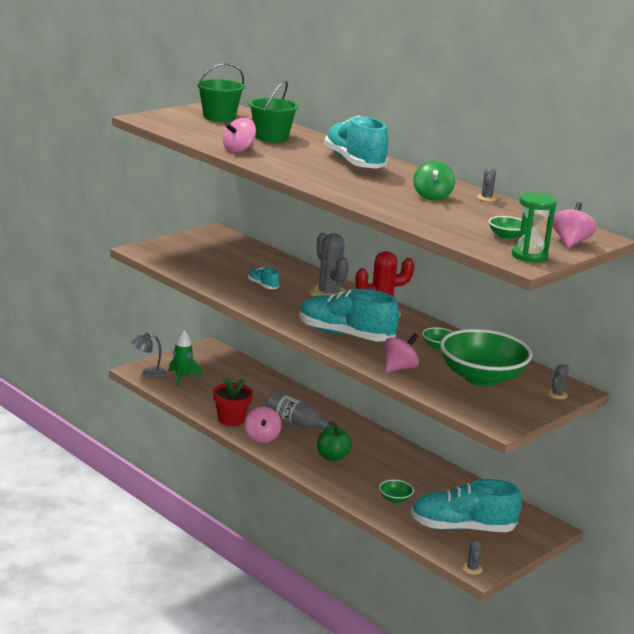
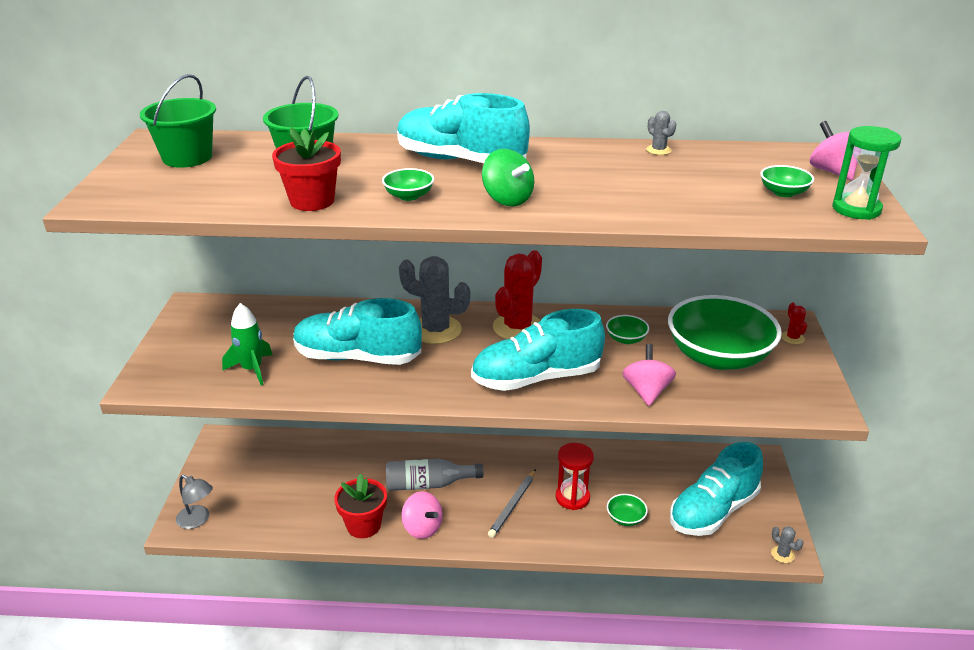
camera: 40 degrees left, 10 degrees up
(148, 373) = (197, 520): grey lamp -> grey lamp turned 90 degrees counterclockwise
(182, 377) = (242, 502): green rocket -> green rocket (252, 369)
(238, 150) = (312, 201): pink spinning top -> red flower pot
(262, 285) = (357, 357): turquoise shoe -> turquoise shoe, size x2.25
(290, 165) = (409, 196): none -> green bowl
(332, 457) = (513, 505): green apple -> grey pencil
(377, 473) = (572, 497): none -> red hourglass
(432, 197) = (620, 172): green spinning top -> green spinning top (507, 199)
(557, 395) = (792, 338): grey cactus -> red cactus

